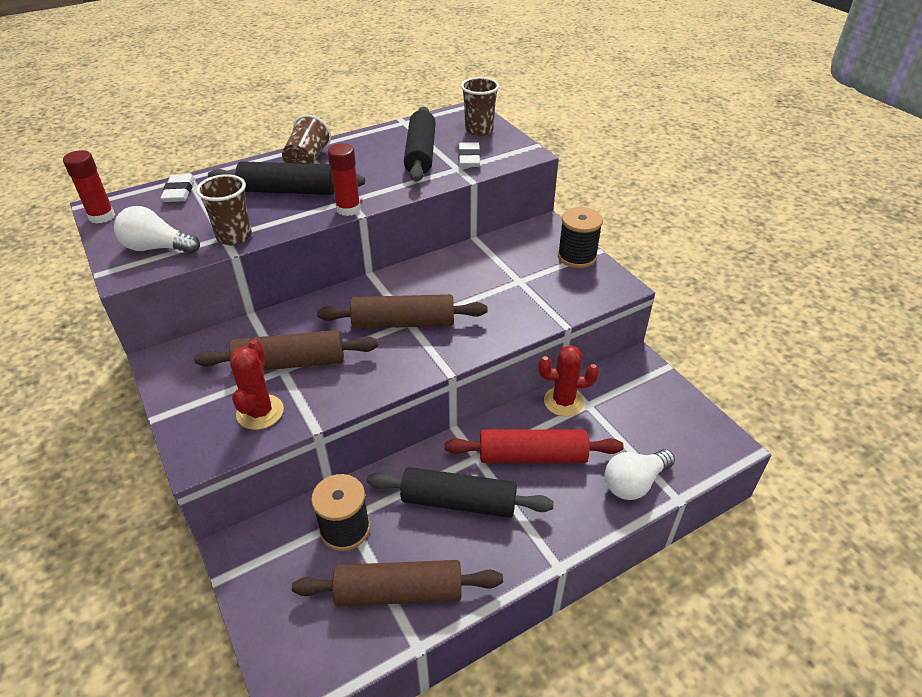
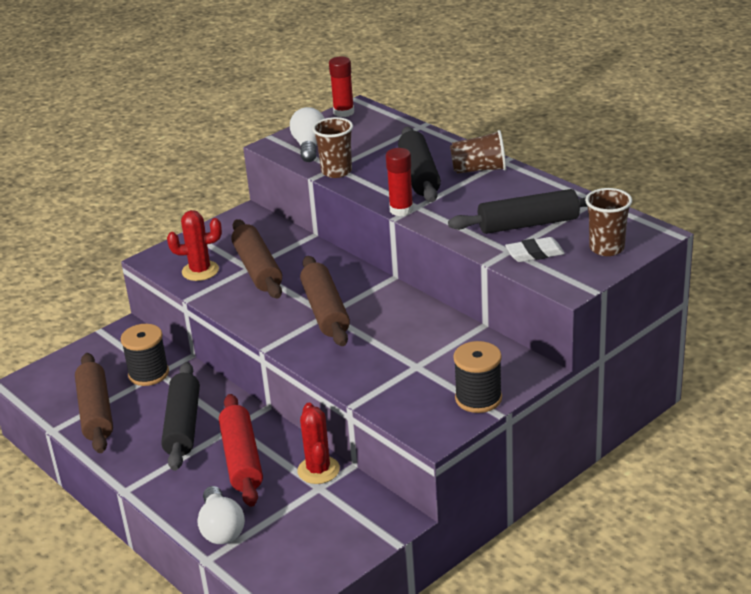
camera: 80 degrees right, 10 degrees down
(179, 191) = (394, 129): white eraser -> none
(634, 483) = (221, 528): white light bulb -> white light bulb turned 150 degrees counterclockwise

